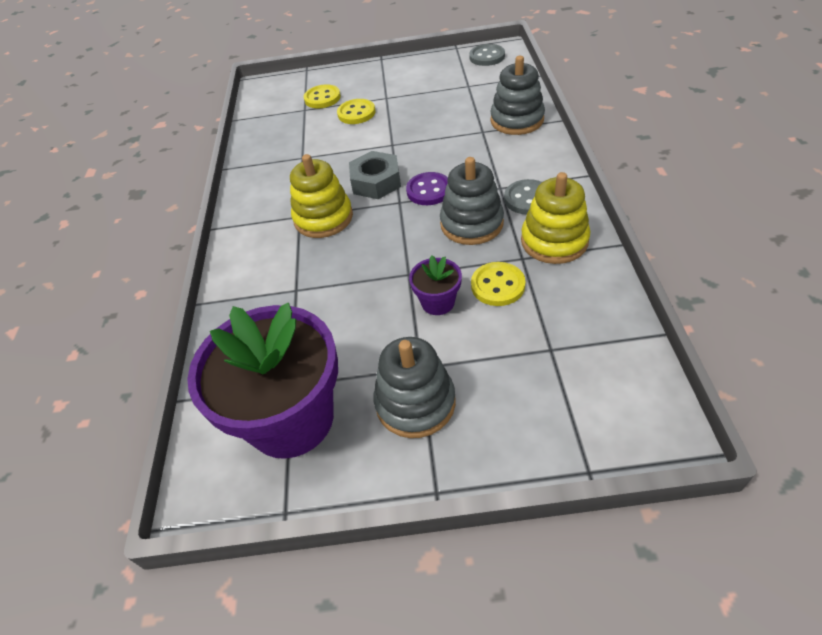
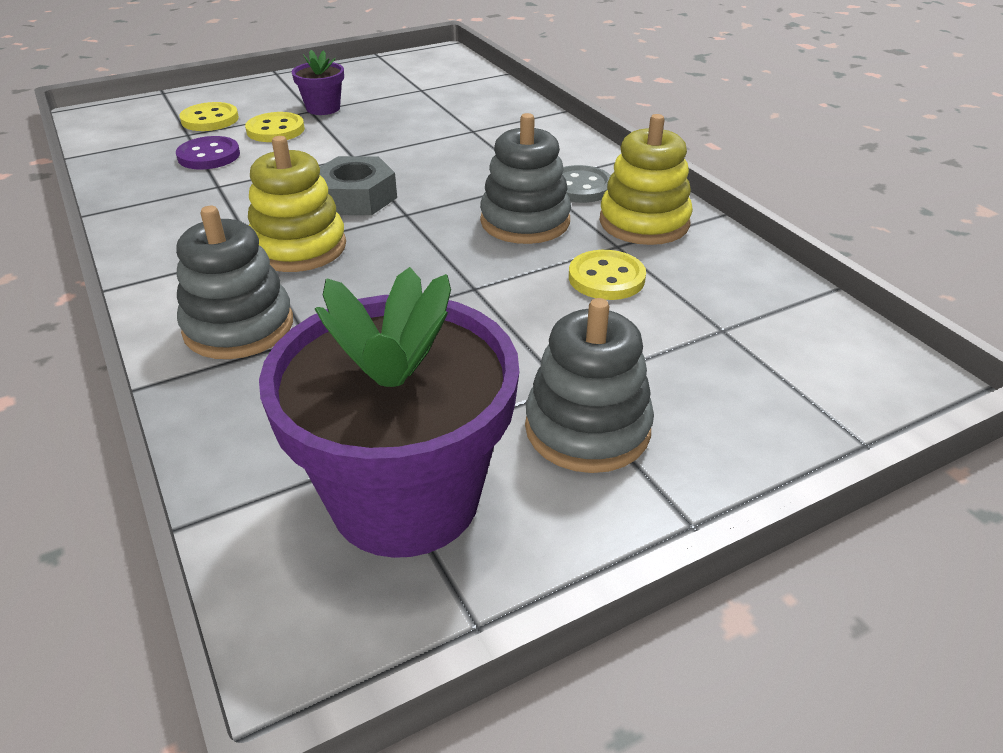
camera: 30 degrees left, 10 degrees down
(429, 190) = (440, 196): purple button -> purple button (209, 156)
(438, 302) = (538, 310): purple flower pot -> purple flower pot (323, 108)
(487, 57) = (426, 61): grey button -> none
(517, 120) = (510, 115): grey stacking toy -> grey stacking toy (239, 327)

